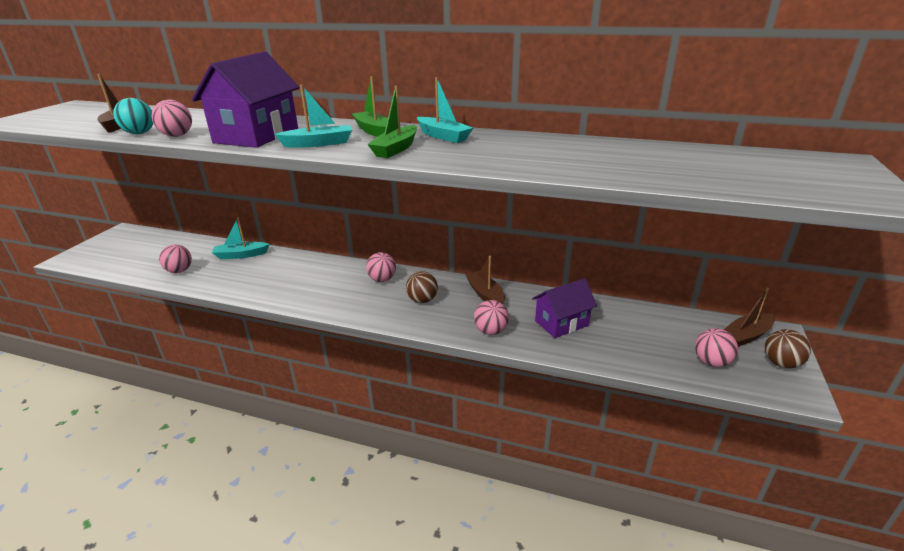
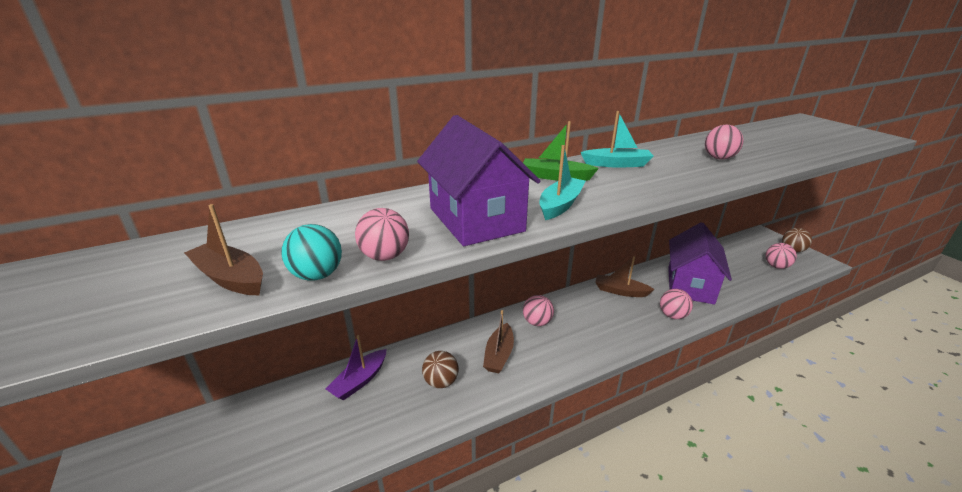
camera: 45 degrees left, 0 degrees up
(179, 271) = (319, 446): pink ball -> pink ball (719, 158)
(241, 255) = (359, 381): turquoise boat -> purple boat
(396, 149) = (629, 187): green boat -> none
(422, 300) = (595, 320): brown ball -> brown ball (441, 382)
(561, 323) = (690, 285): purple house -> purple house, size x1.54
(746, 335) = (759, 242): brown boat -> brown boat (499, 355)

